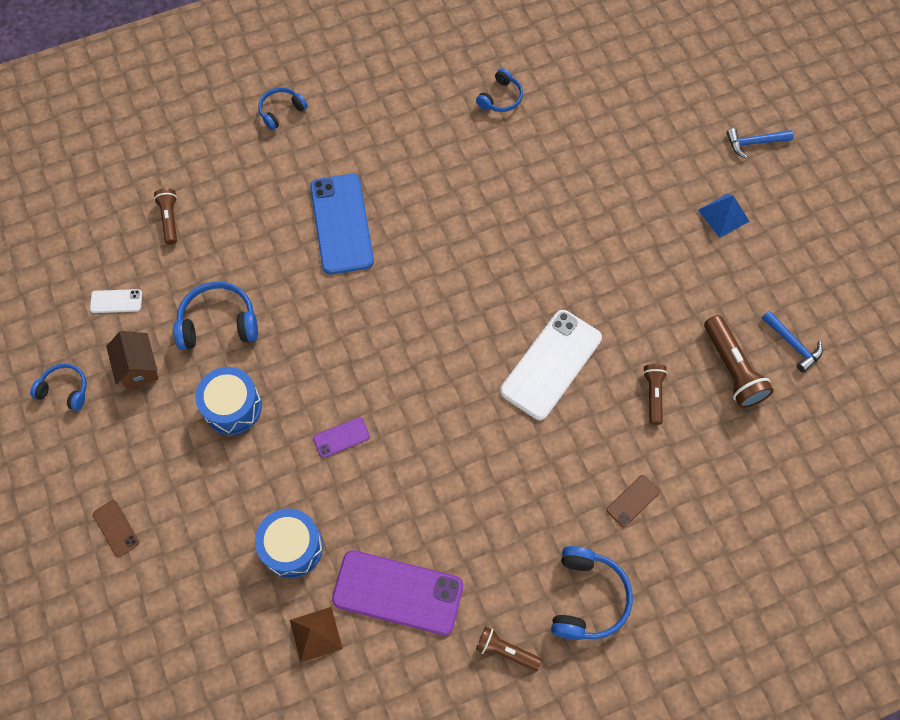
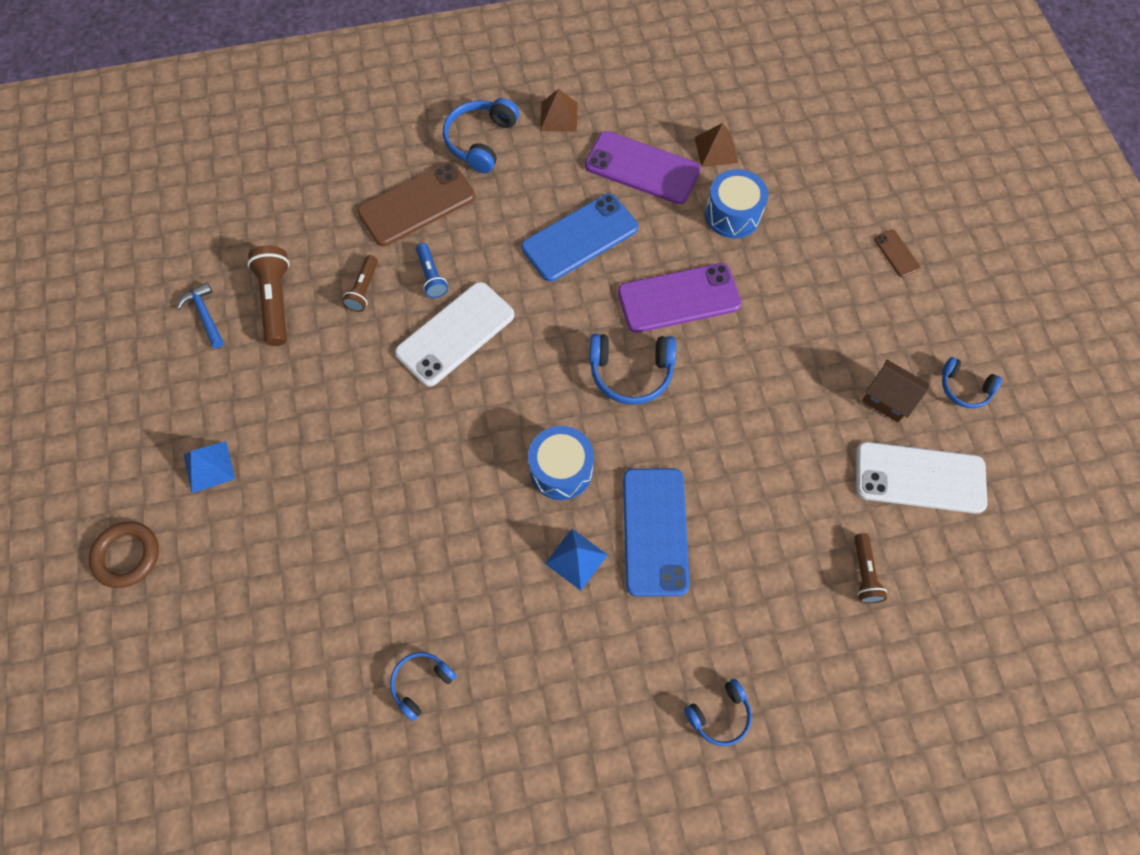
camera: 170 degrees left, 0 degrees up
(116, 301) = (919, 477): white phone -> white phone, size x2.20
(138, 367) = (887, 399): brown house -> brown house turned 45 degrees counterclockwise
(218, 323) = (802, 433): blue headphones -> blue headphones (631, 372)
(232, 407) = (787, 344): blue drum -> blue drum (561, 470)
(341, 437) = (678, 298): purple phone -> purple phone, size x2.20
(402, 194) = (576, 559): none -> blue pyramid
(452, 490) = (580, 238): none -> blue phone
(506, 651) = (559, 116): brown flashlight -> brown pyramid
(592, 420) = (431, 276): none -> blue flashlight
(633, 501) = (417, 204): brown phone -> brown phone, size x2.20
(754, 143) = (127, 556): blue hammer -> brown ring

